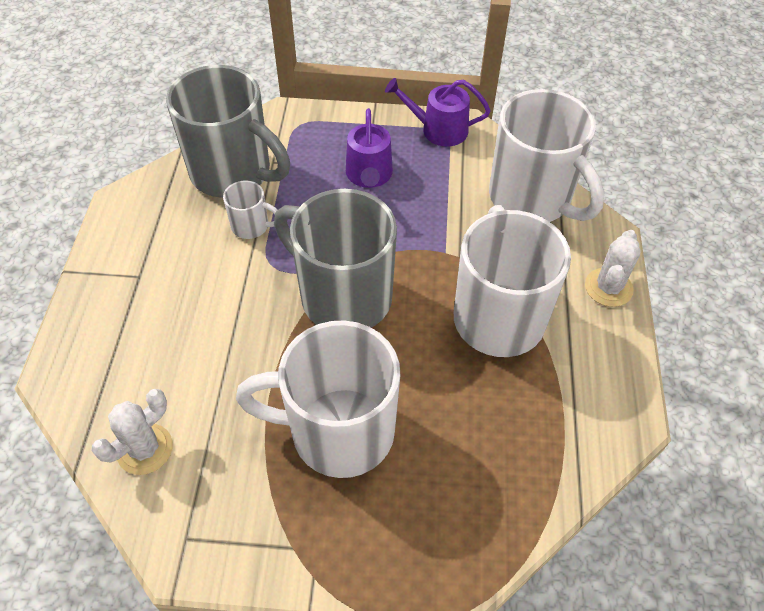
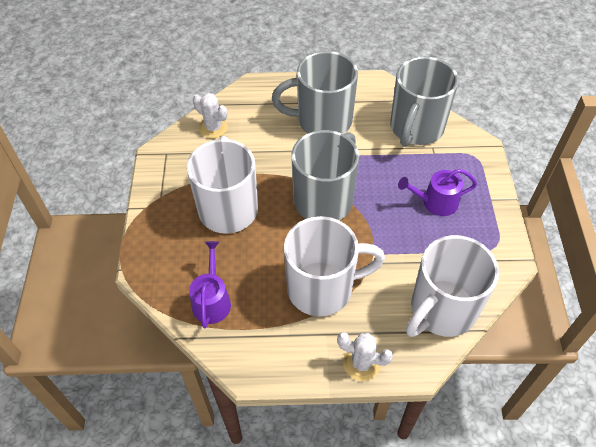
camera: 85 degrees right, 0 degrees up
(182, 281) = (322, 121): none -> grey mug
(251, 226) = (372, 145): white mug -> none
(438, 129) = (499, 242): purple watering can -> purple watering can (212, 300)

